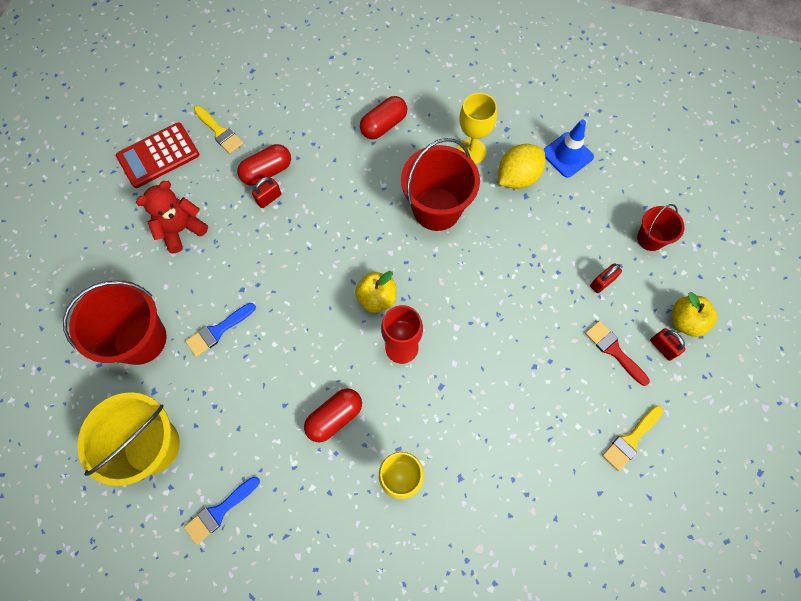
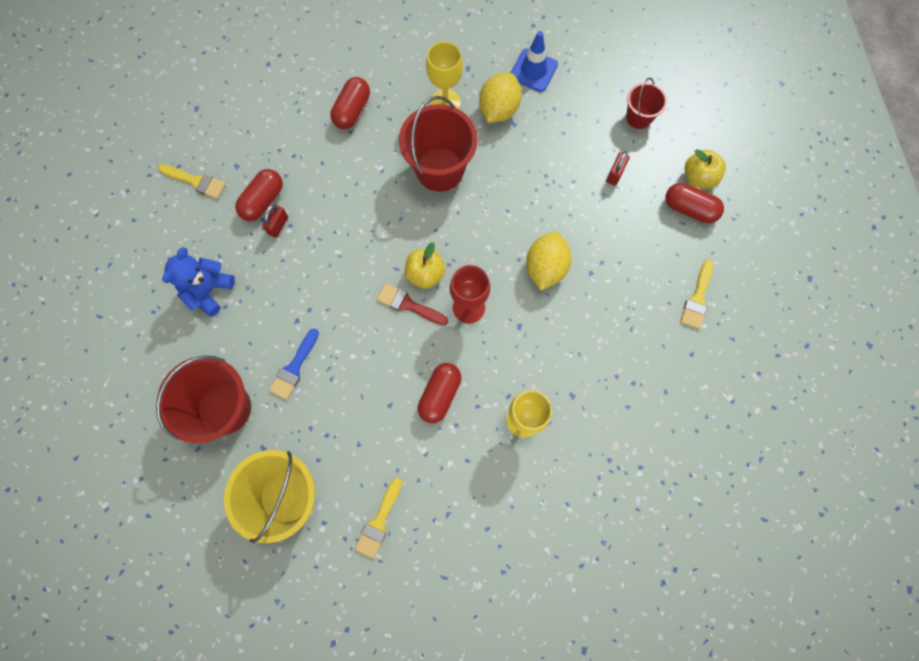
camera: 25 degrees left, 5 degrees up
(158, 156) = (147, 230): red calculator -> none
(181, 229) = (208, 290): red teddy bear -> blue teddy bear
(219, 511) = (379, 521): blue brush -> yellow brush
(492, 342) = (545, 267): none -> yellow lemon
(614, 350) = (651, 229): red brush -> red brush (408, 304)
(662, 347) = (689, 209): red padlock -> red capsule

